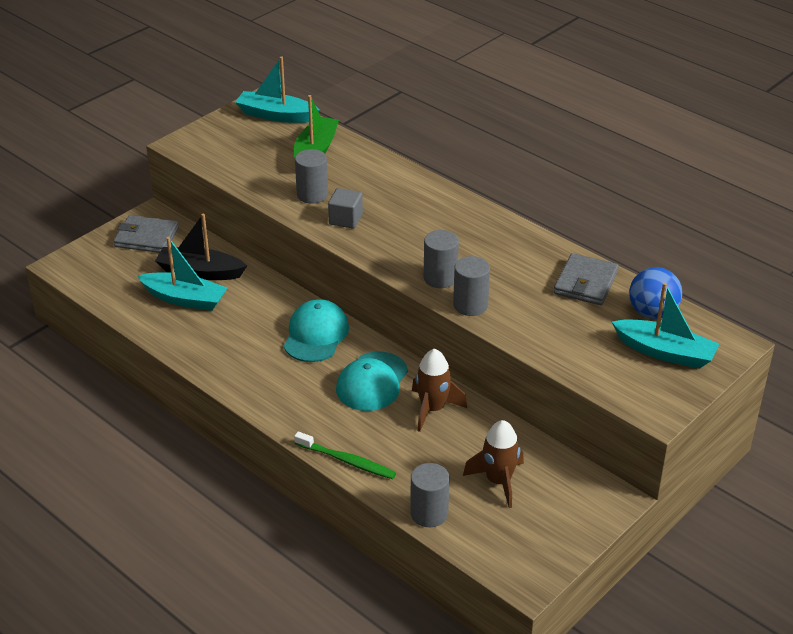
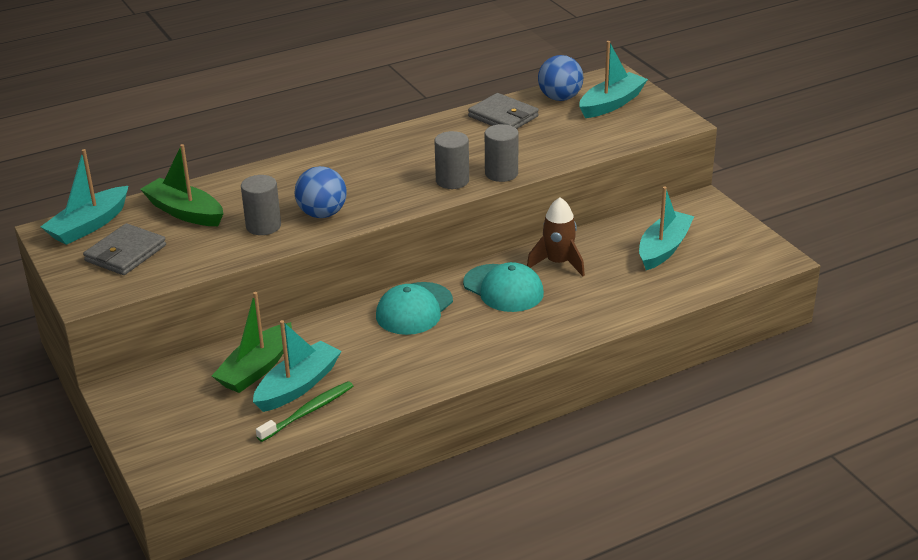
camera: 70 degrees left, 5 degrees down
(146, 237) = (159, 400): grey wallet -> grey wallet (125, 253)
(200, 272) = (256, 369): black boat -> green boat
(316, 335) = (414, 309): turquoise cap -> turquoise cap turned 90 degrees counterclockwise
(345, 219) = (322, 214): grey cube -> blue ball
(347, 461) = (605, 321): green toothbrush -> green toothbrush (308, 412)
(429, 513) = (688, 290): grey cylinder -> none
(498, 481) = (663, 248): brown rocket -> turquoise boat

